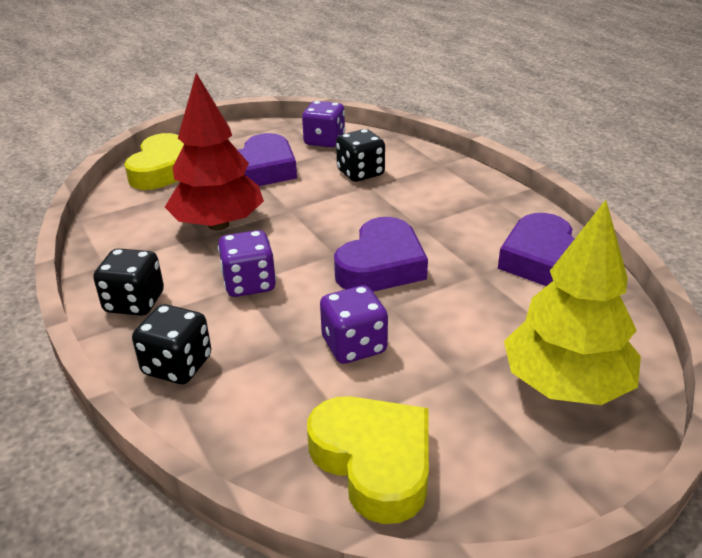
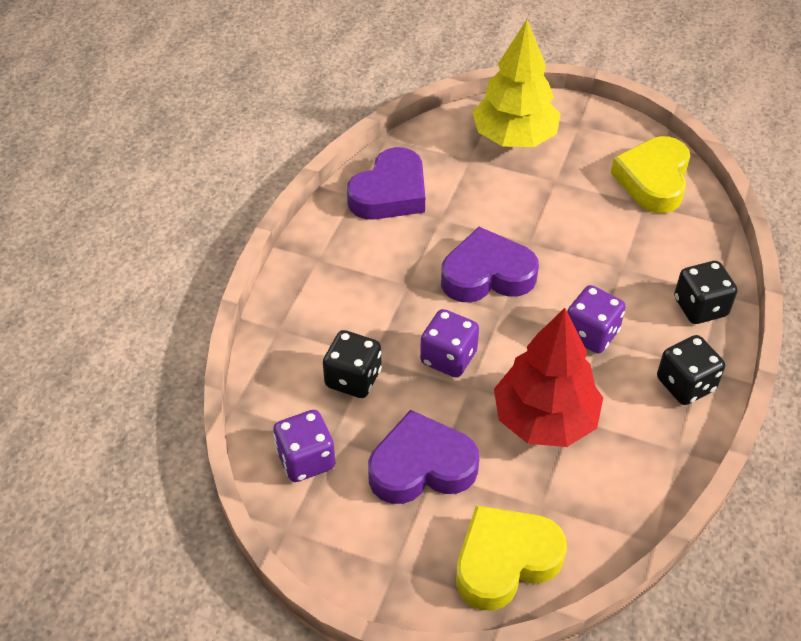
camera: 130 degrees left, 15 degrees up
(354, 346) = (584, 237): purple dice -> purple dice (448, 358)

